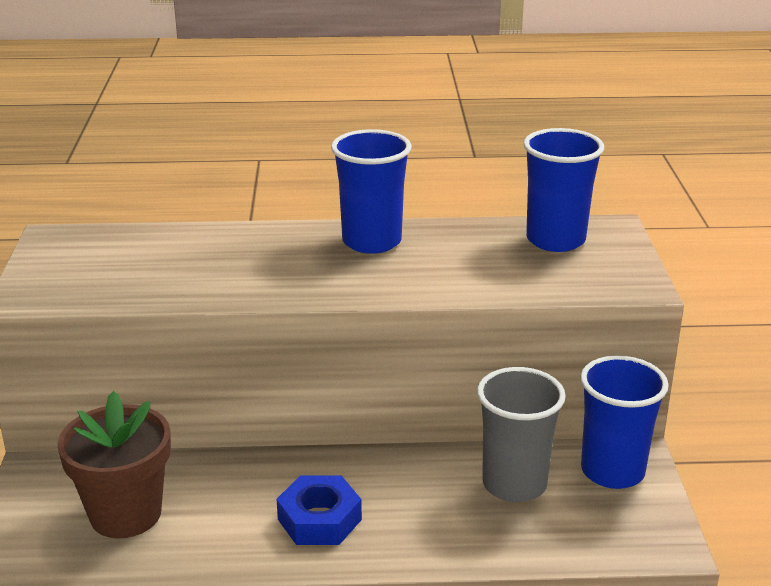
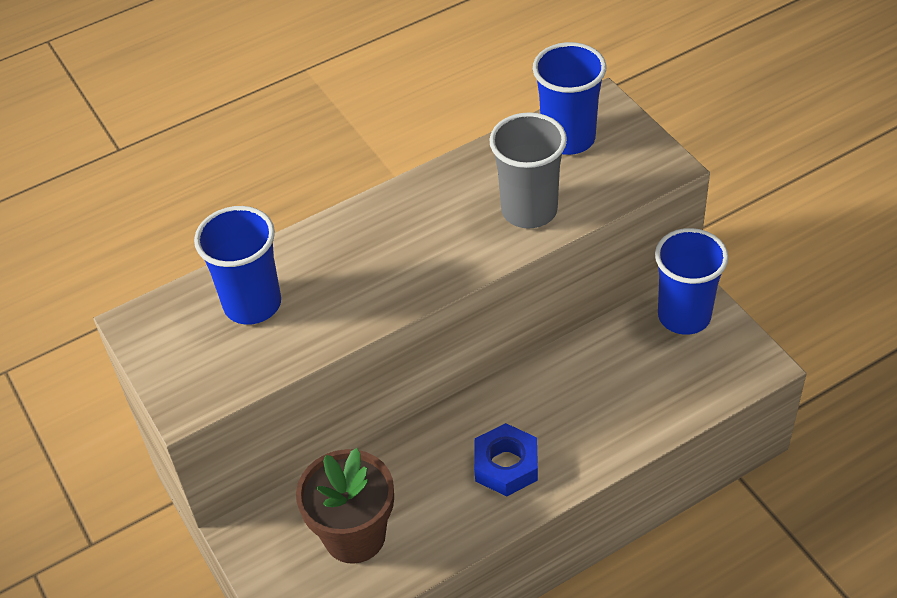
camera: 25 degrees left, 20 degrees up
(371, 241) = (423, 205): blue cup -> blue cup (252, 304)
(514, 484) = (623, 362): grey cup -> grey cup (529, 210)

